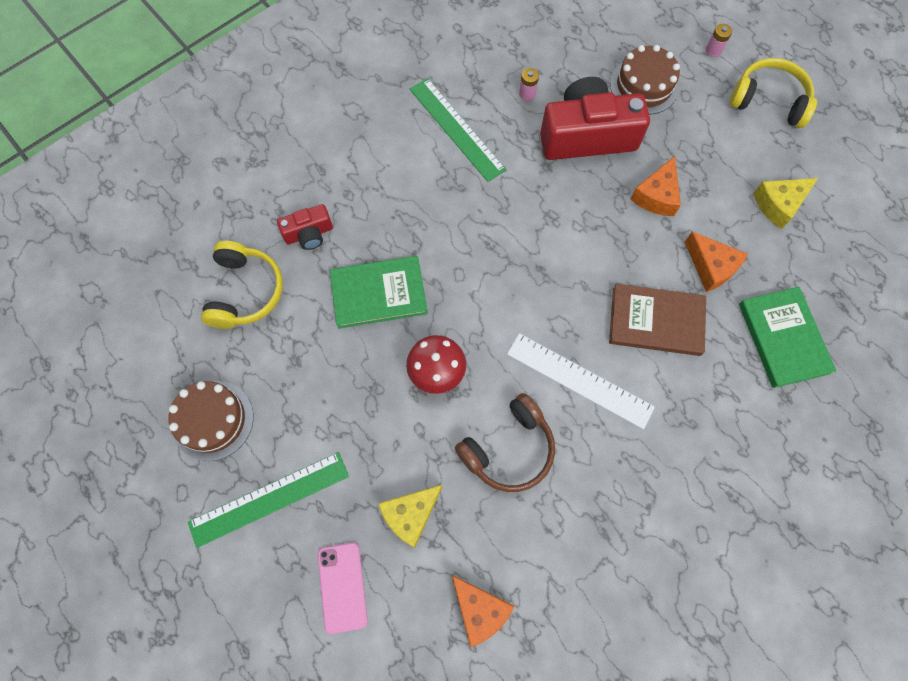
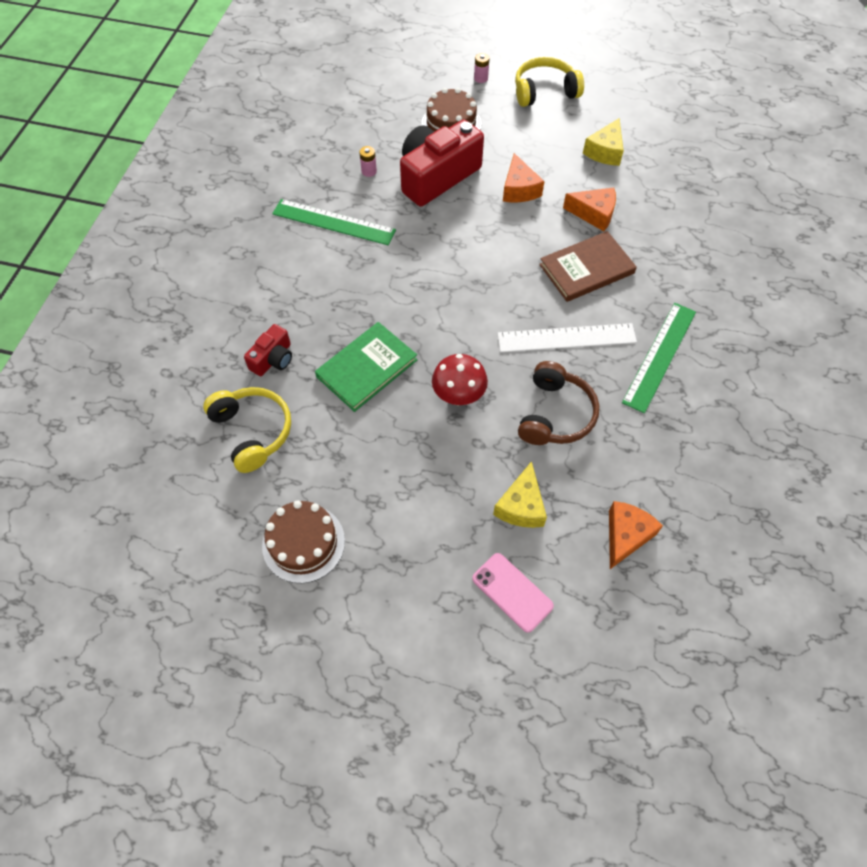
camera: 35 degrees left, 10 degrees down
(269, 499) = (401, 569): green ruler -> green ruler (660, 356)
(479, 609) = (626, 535): orange cheese -> orange cheese turned 75 degrees counterclockwise
(783, 338) = (677, 231): green book -> none

